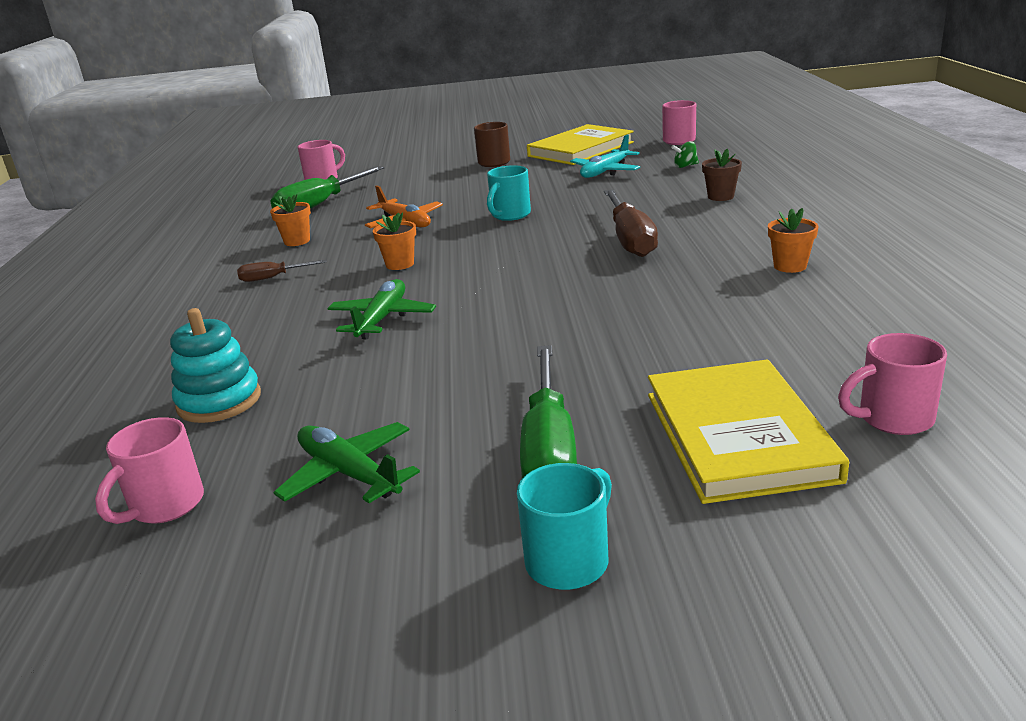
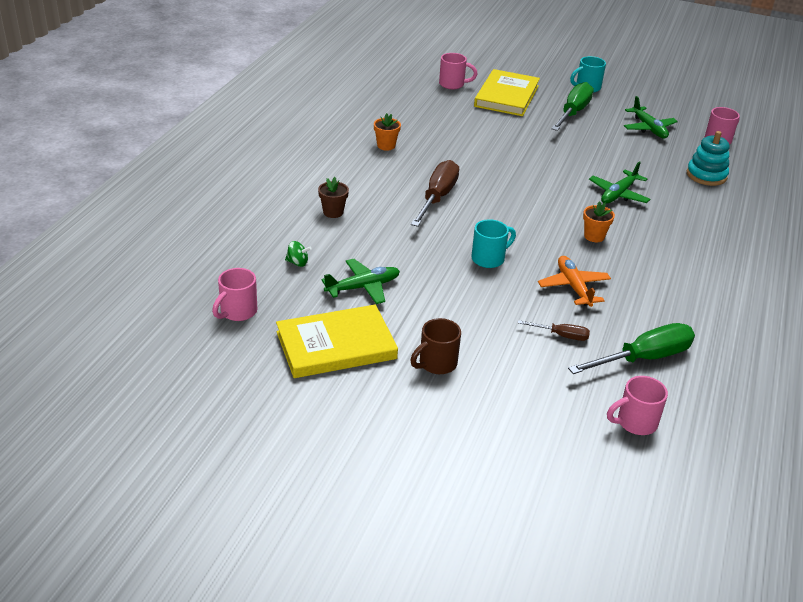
camera: 160 degrees left, 10 degrees up
(273, 278) = (686, 259): brown screwdriver -> brown screwdriver (561, 335)
(297, 241) = (668, 300): orange flower pot -> none
(605, 172) = (363, 287): turquoise plane -> green plane

